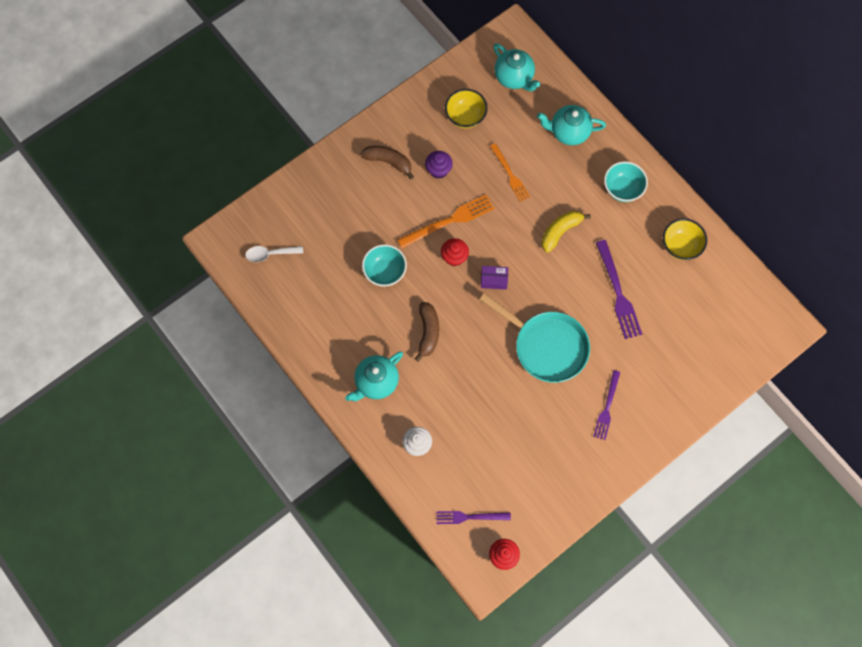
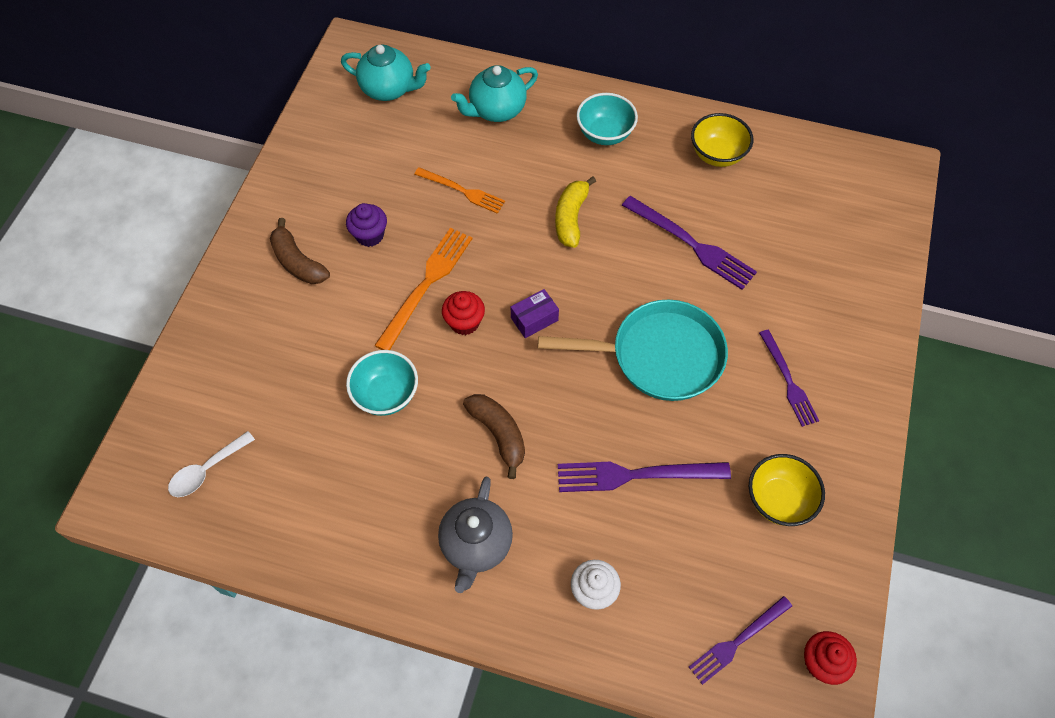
camera: 35 degrees left, 10 degrees down
(376, 382) = (476, 545): turquoise teapot -> grey teapot
(388, 162) = (297, 262): brown banana -> brown banana turned 120 degrees counterclockwise
(465, 116) = (360, 159): yellow bowl -> yellow bowl (778, 500)
(483, 402) = (636, 475): none -> purple fork

